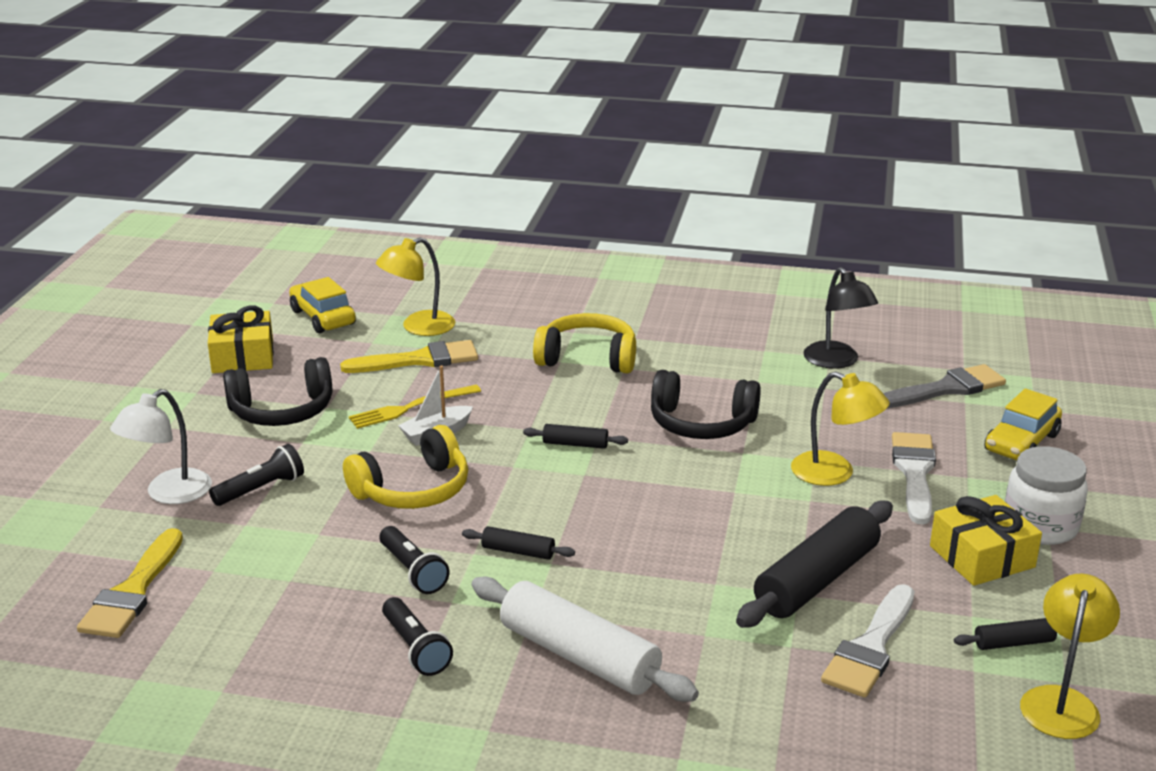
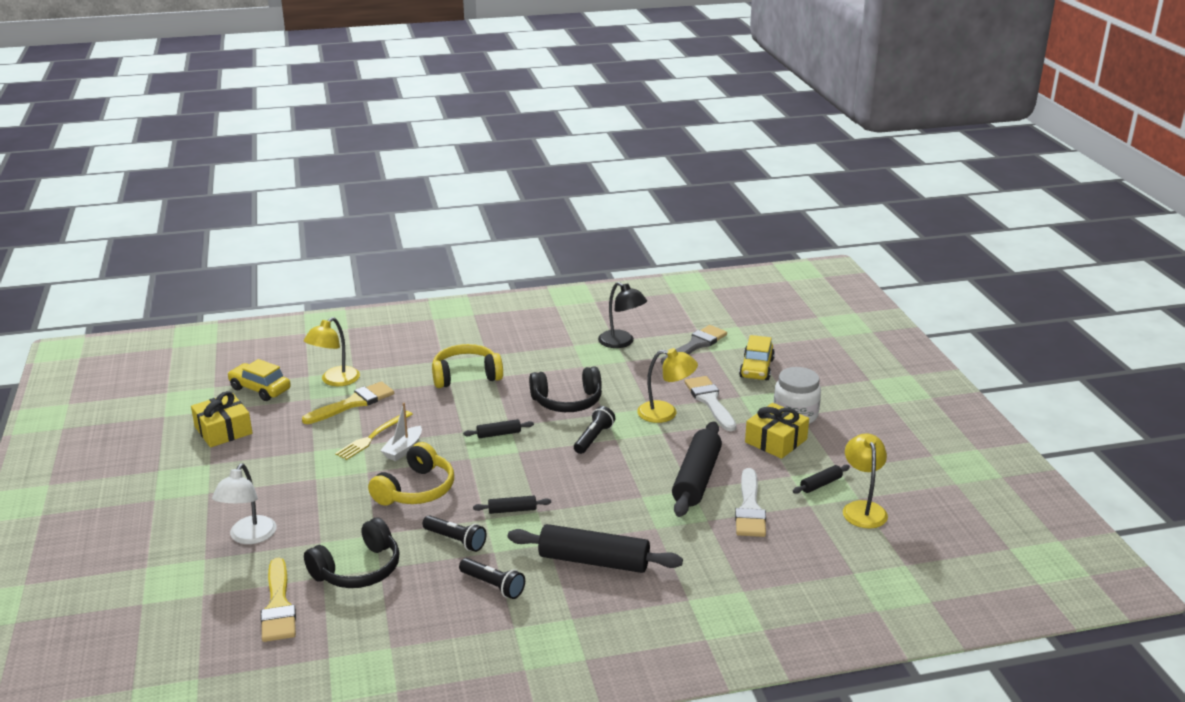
camera: 25 degrees left, 0 degrees up
(261, 489) = (312, 516): black flashlight -> black flashlight (594, 438)
(282, 411) = (284, 461): black headphones -> black headphones (358, 569)
(579, 656) = (594, 561): white rolling pin -> black rolling pin

